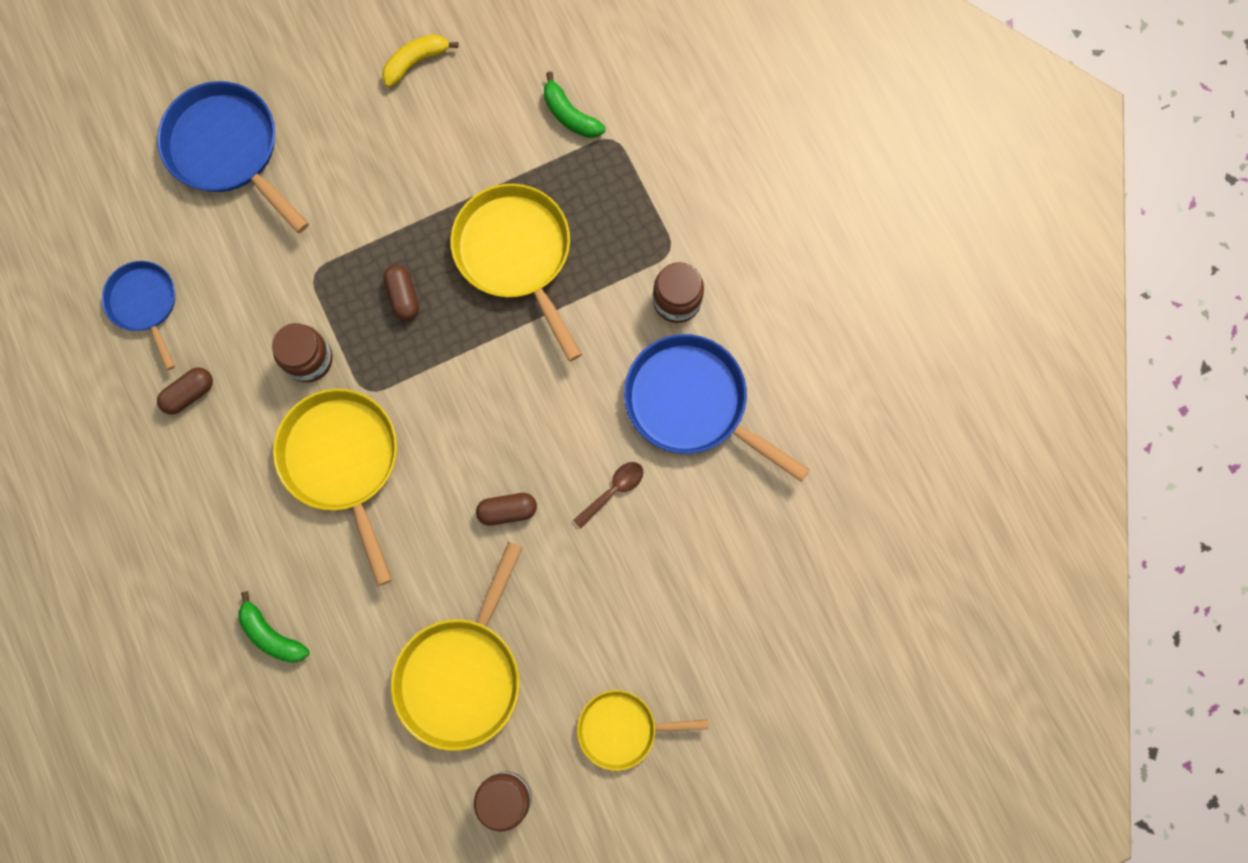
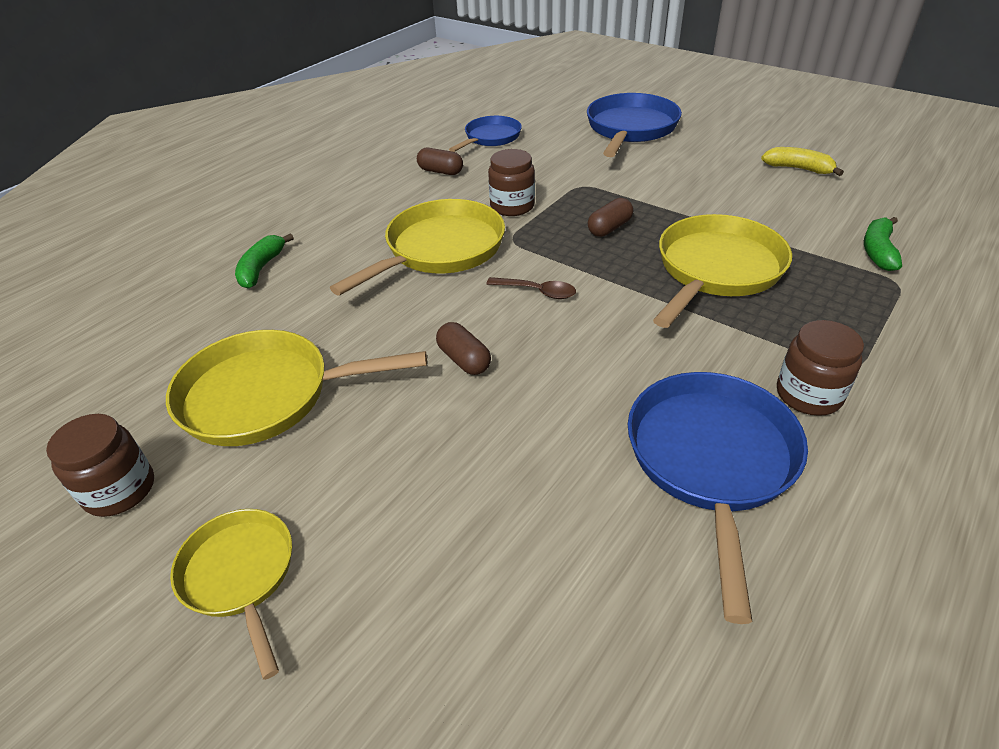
camera: 65 degrees right, 35 degrees down
(613, 491) = (547, 433): brown spoon -> brown spoon (537, 292)

